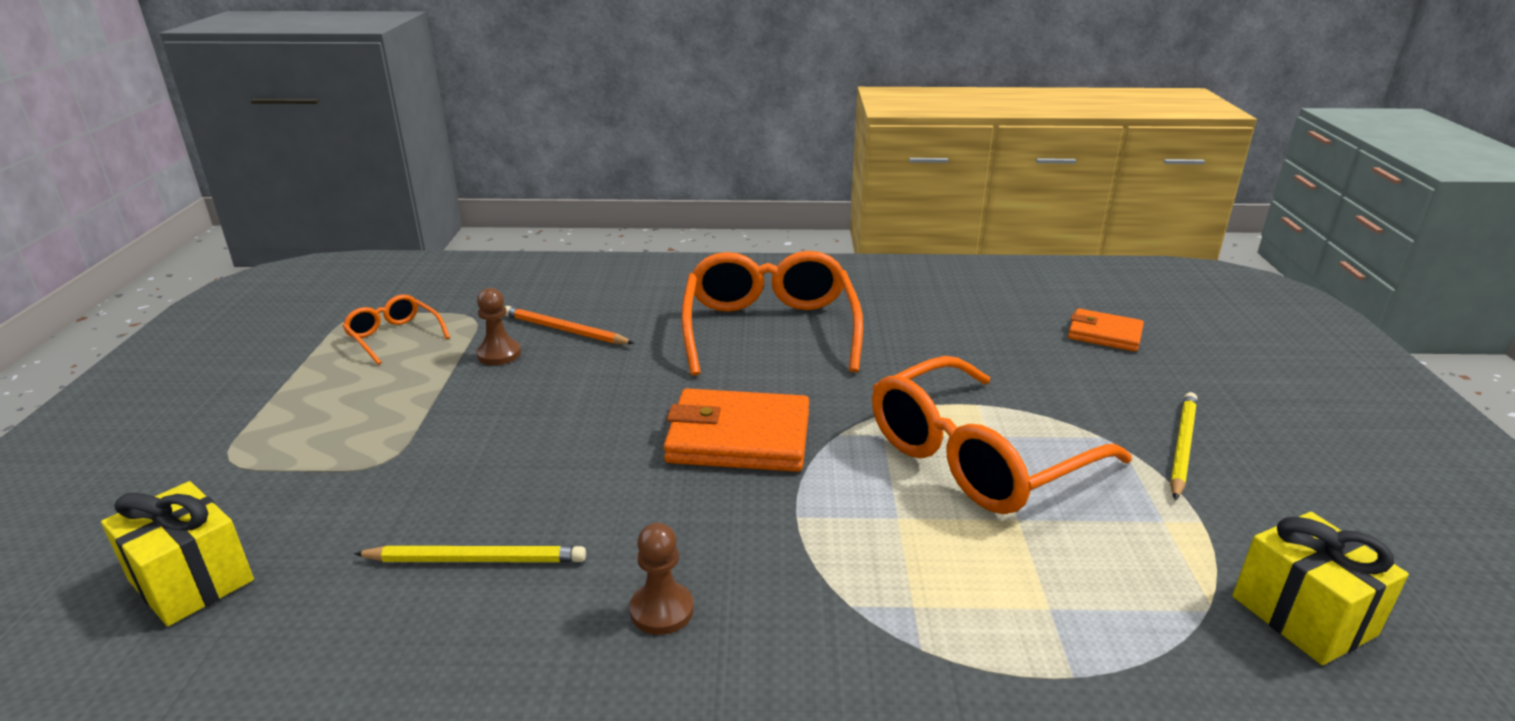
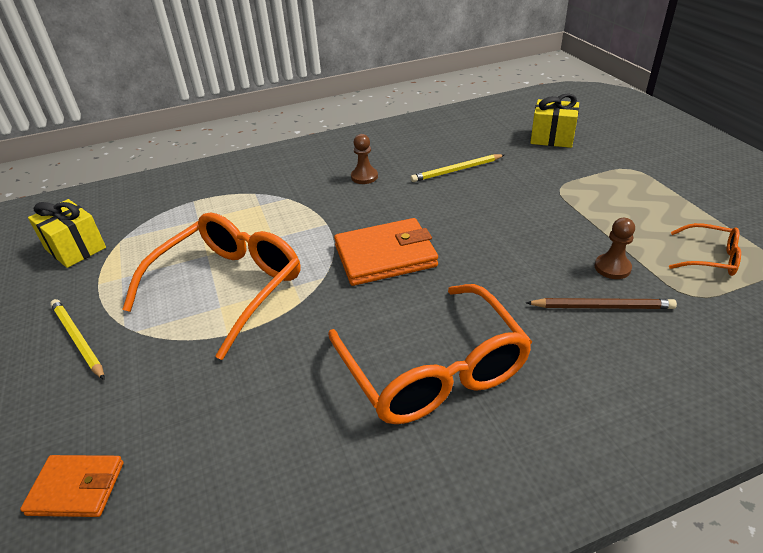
camera: 160 degrees right, 10 degrees up
(564, 330) = (602, 306): orange pencil -> brown pencil
(1181, 446) = (78, 340): yellow pencil -> yellow pencil turned 135 degrees clockwise

